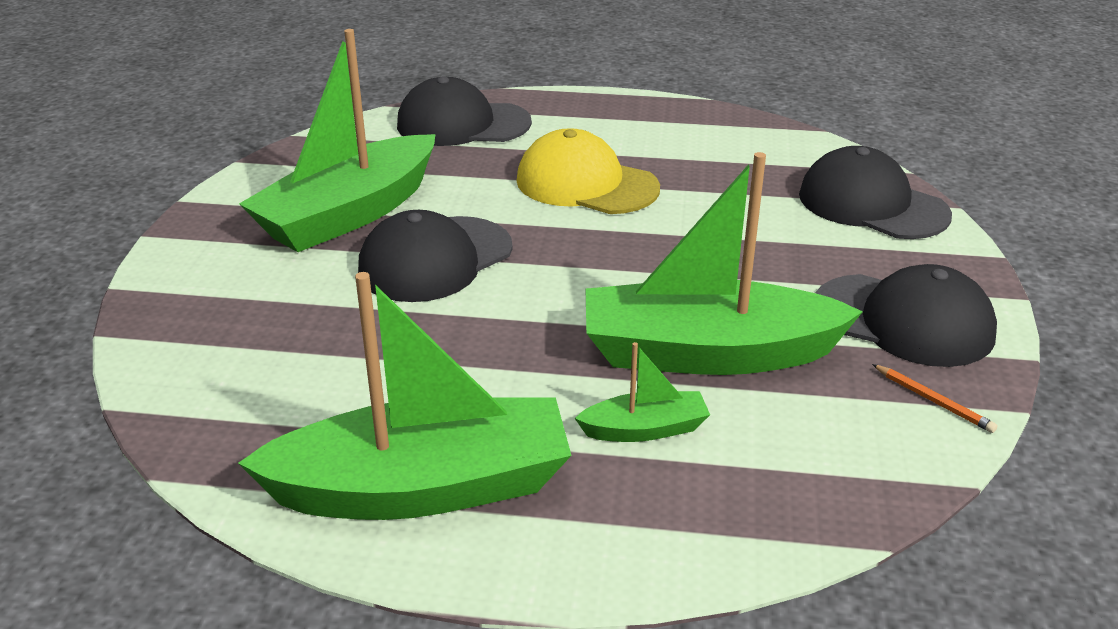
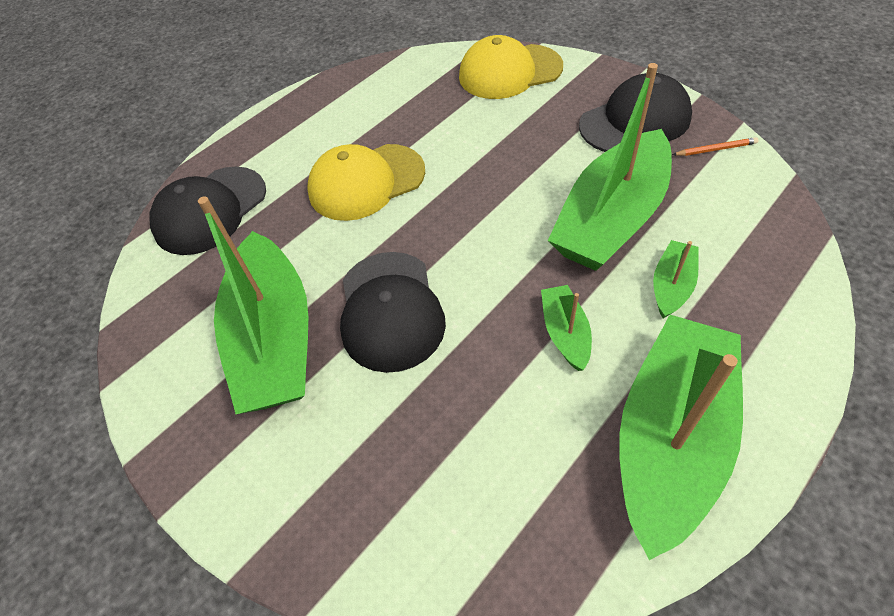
camera: 50 degrees left, 20 degrees up
(503, 373) = (565, 333): none -> green boat
(872, 205) = (509, 72): black cap -> yellow cap

